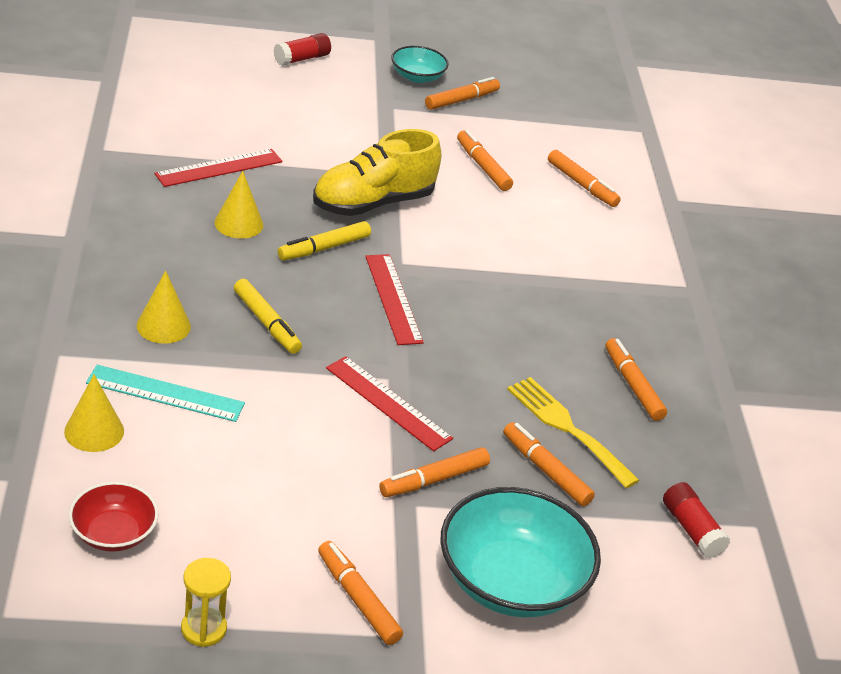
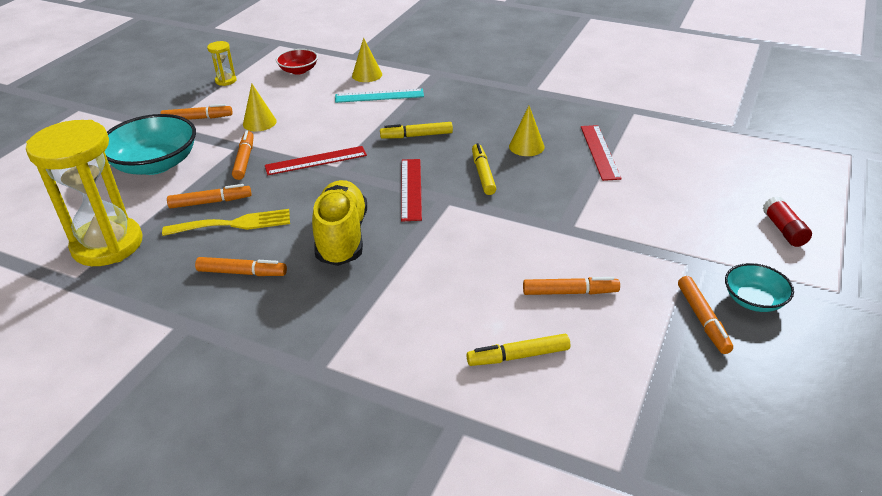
camera: 125 degrees right, 0 degrees up
(163, 326) = (435, 104): yellow cone -> yellow cone (259, 122)
(165, 393) = (379, 96): turquoise ruler -> turquoise ruler turned 45 degrees clockwise
(373, 203) = (531, 210): yellow shoe -> yellow shoe (342, 237)
(393, 298) = (411, 189): red ruler -> red ruler turned 75 degrees clockwise
(581, 185) = (518, 356): orange marker -> yellow marker
(691, 530) = (107, 245): red glue stick -> yellow hourglass

